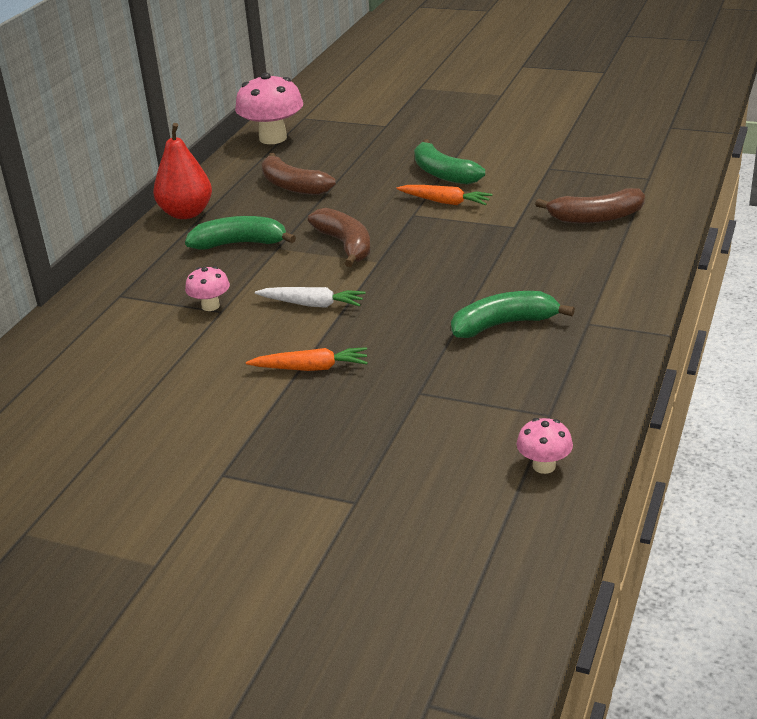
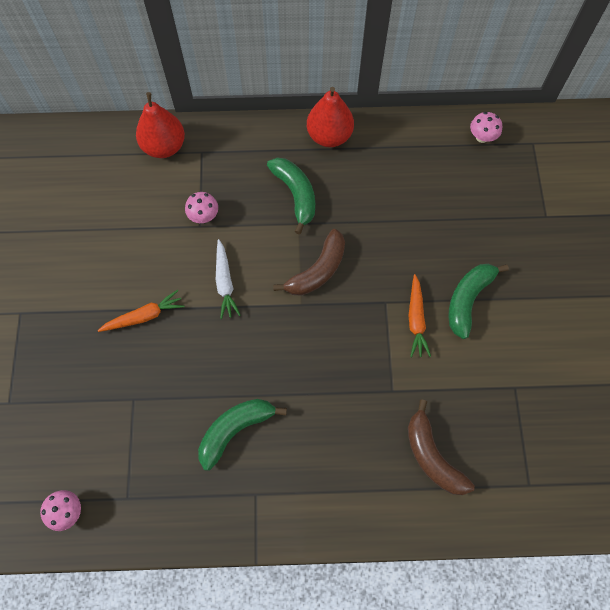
camera: 65 degrees right, 35 degrees up
(83, 320) = (164, 147): none -> red pear
(273, 138) = (482, 137): pink mushroom -> pink mushroom, size x0.51
(293, 186) = (401, 191): brown banana -> none
(311, 368) = (144, 316): orange carrot -> orange carrot turned 90 degrees counterclockwise
(503, 324) = (235, 430): green banana -> green banana turned 90 degrees counterclockwise

